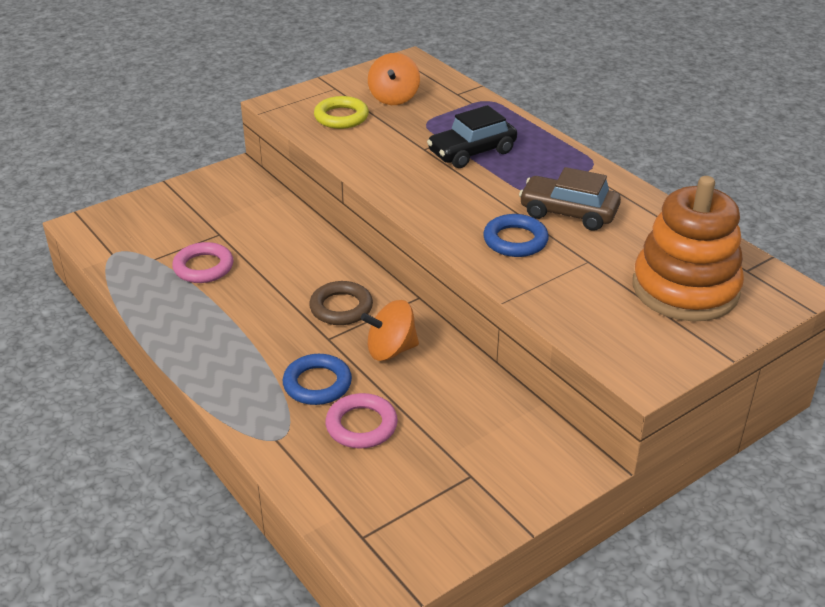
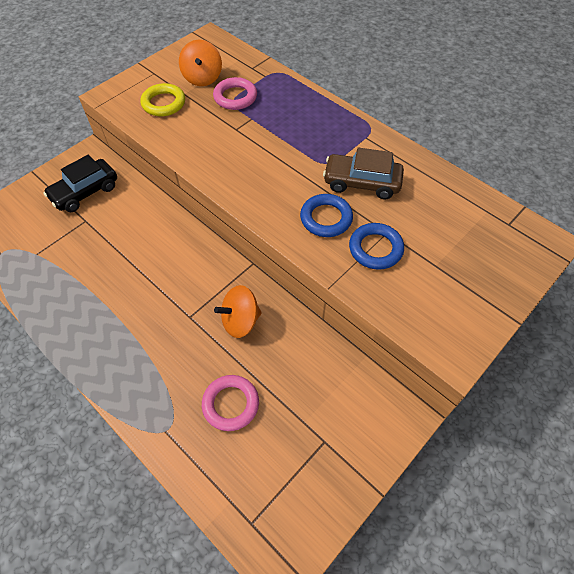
camera: 10 degrees left, 20 degrees up
(203, 267) = (78, 257): pink ring -> pink ring (235, 97)
(317, 384) = (188, 366): blue ring -> blue ring (375, 249)
(341, 308) = (194, 283): brown ring -> none
(472, 152) = (274, 128): black car -> black car (85, 192)
(685, 289) = (467, 251): orange stacking toy -> none

